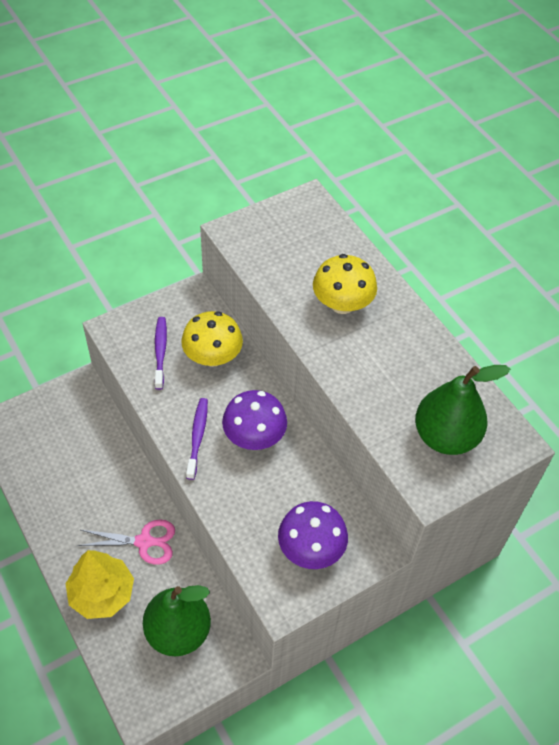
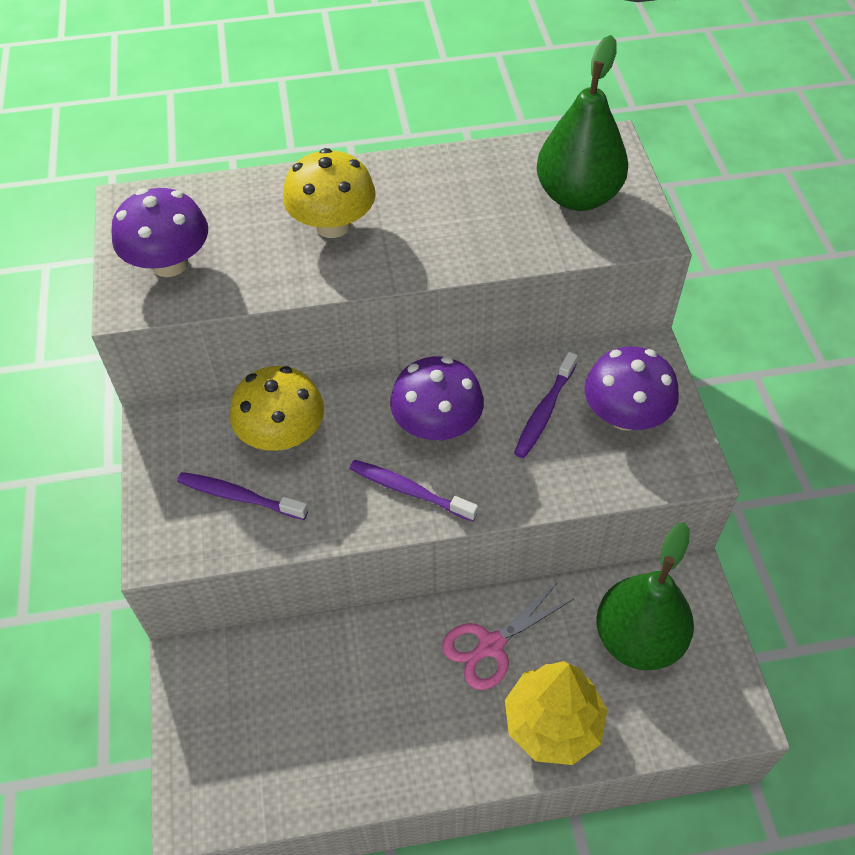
camera: 65 degrees left, 0 degrees up
(144, 542) = (491, 645): pink scissors -> pink scissors turned 150 degrees counterclockwise
(270, 236) = (169, 263): none -> purple mushroom
(292, 496) = (544, 411): none -> purple toothbrush

